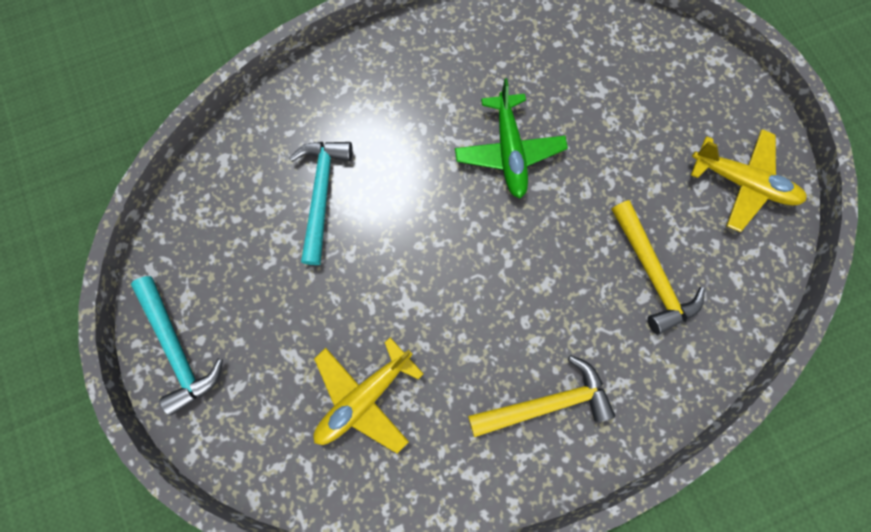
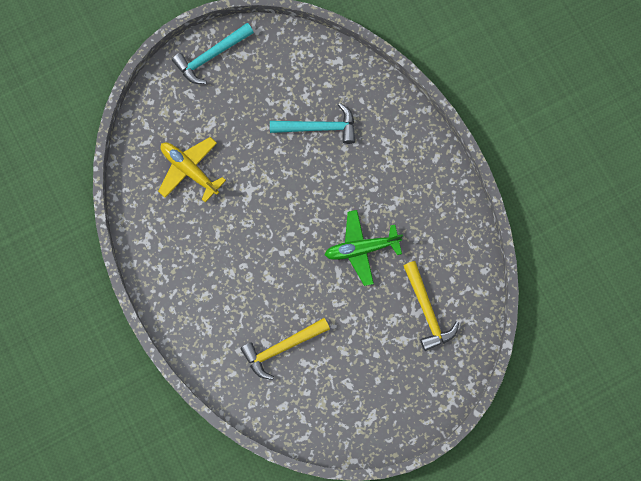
camera: 85 degrees right, 0 degrees up
(546, 402) = (193, 281): yellow hammer -> yellow hammer (427, 311)
(741, 183) = (353, 412): yellow plane -> none

